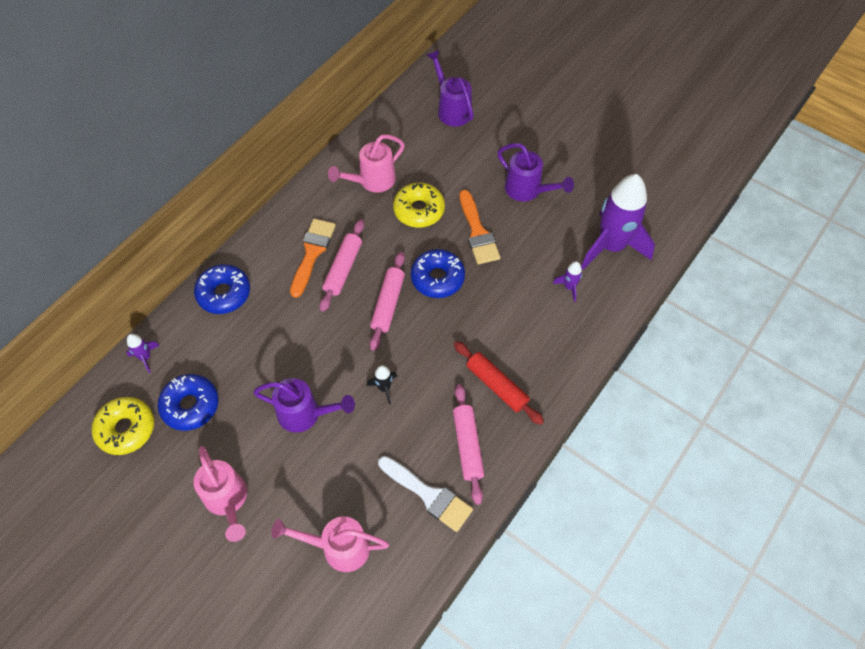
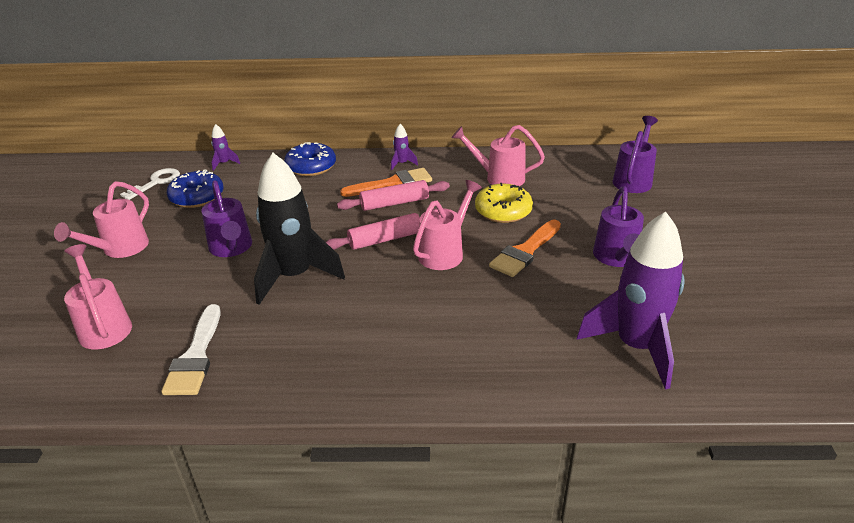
camera: 55 degrees right, 25 degrees down
(126, 429) = (156, 182): yellow donut -> white key
(384, 388) = (294, 276): black rocket -> black rocket, size x2.47
(437, 278) = (445, 252): blue donut -> pink watering can
(467, 445) = (273, 356): pink rolling pin -> none
(496, 385) = (363, 344): red rolling pin -> none
(569, 287) = (541, 339): purple rocket -> purple rocket (402, 164)

